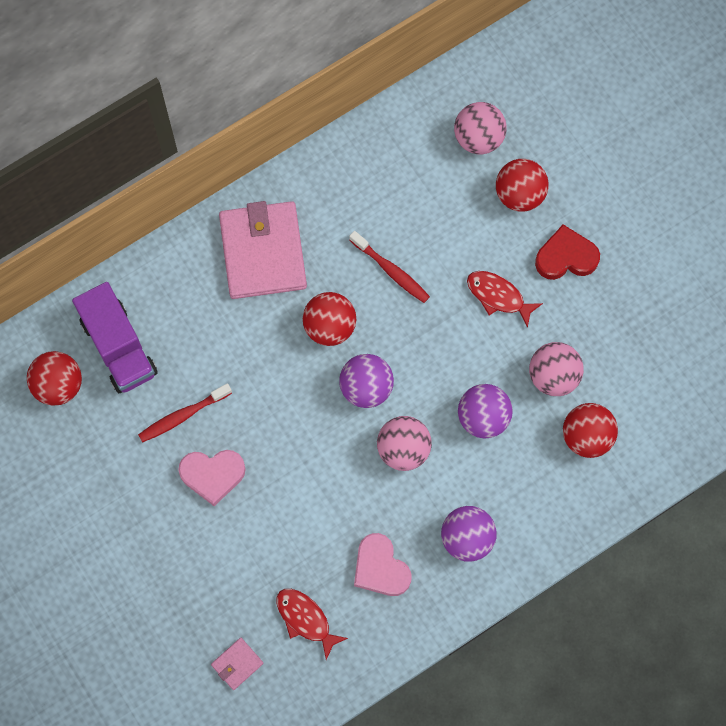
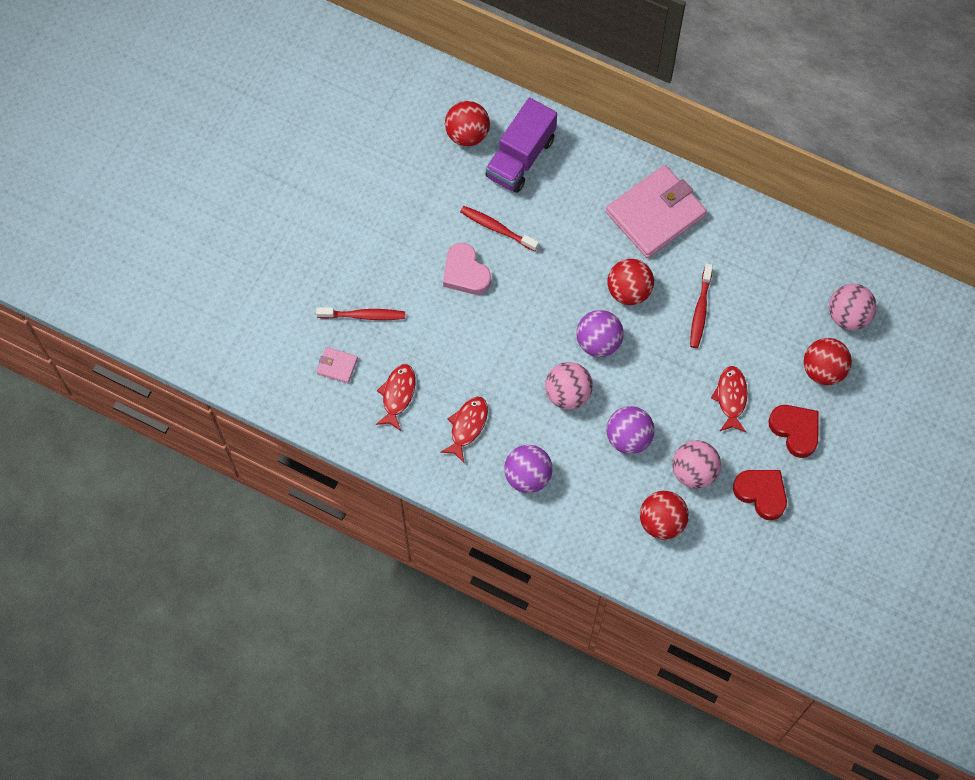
camera: 60 degrees right, 5 degrees down
(197, 605) = (364, 315): none -> red toothbrush
(380, 568) = (467, 426): pink heart -> red fish
(611, 326) = (761, 493): none -> red heart

